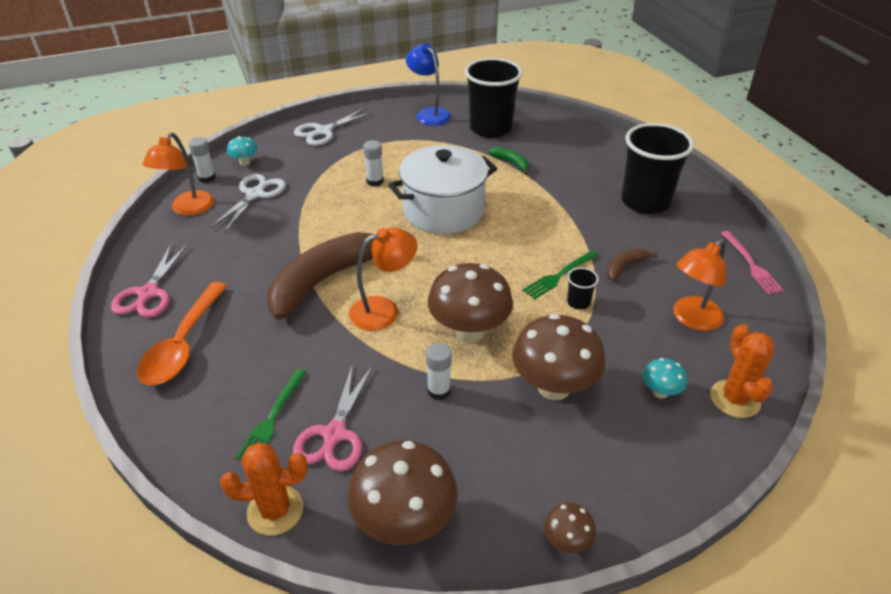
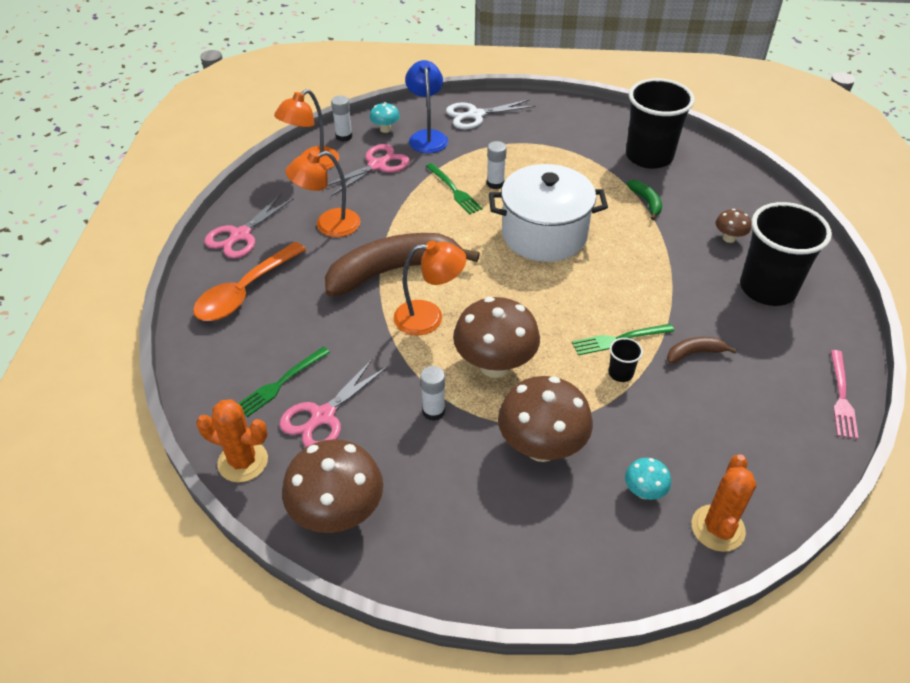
camera: 25 degrees right, 5 degrees up
(255, 194) = (378, 165): white scissors -> pink scissors
(341, 196) = (454, 190): none -> green fork
(429, 113) = (594, 122): blue lamp -> blue lamp (427, 137)
(566, 541) = (463, 589): brown mushroom -> brown mushroom (729, 238)
(691, 319) = (729, 432): orange lamp -> orange lamp (328, 225)

